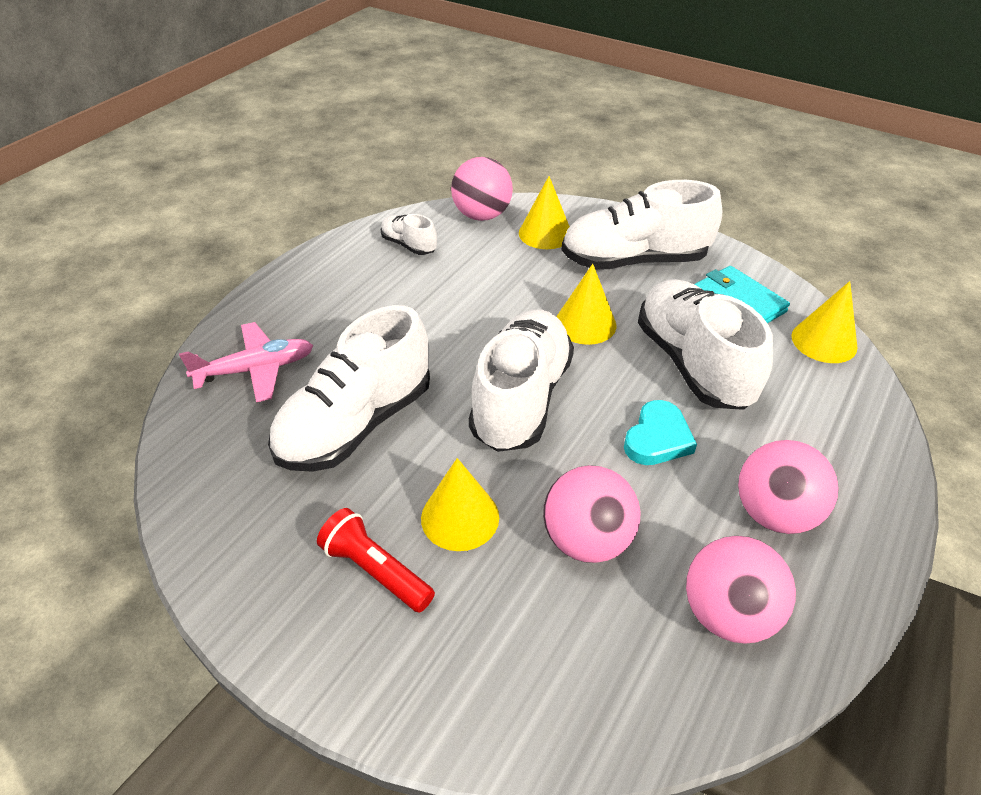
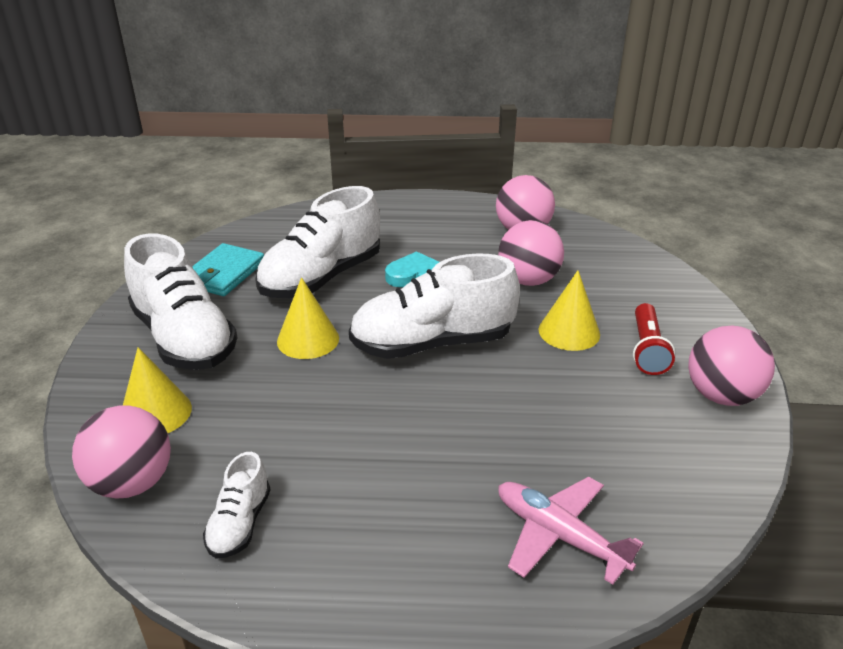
camera: 120 degrees left, 10 degrees down
(356, 424) = (548, 421): white shoe -> none
(774, 513) = (439, 228): pink ball -> pink ball (721, 395)
(824, 341) = (253, 234): yellow cone -> none

